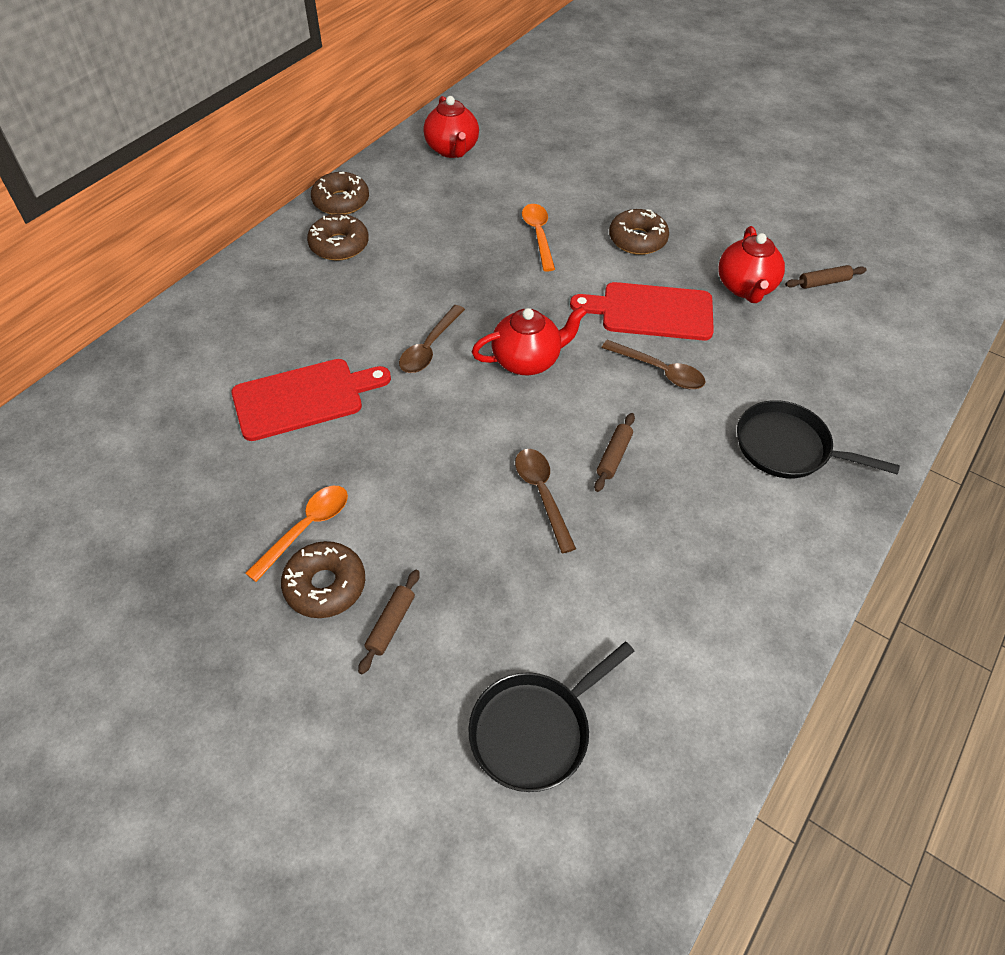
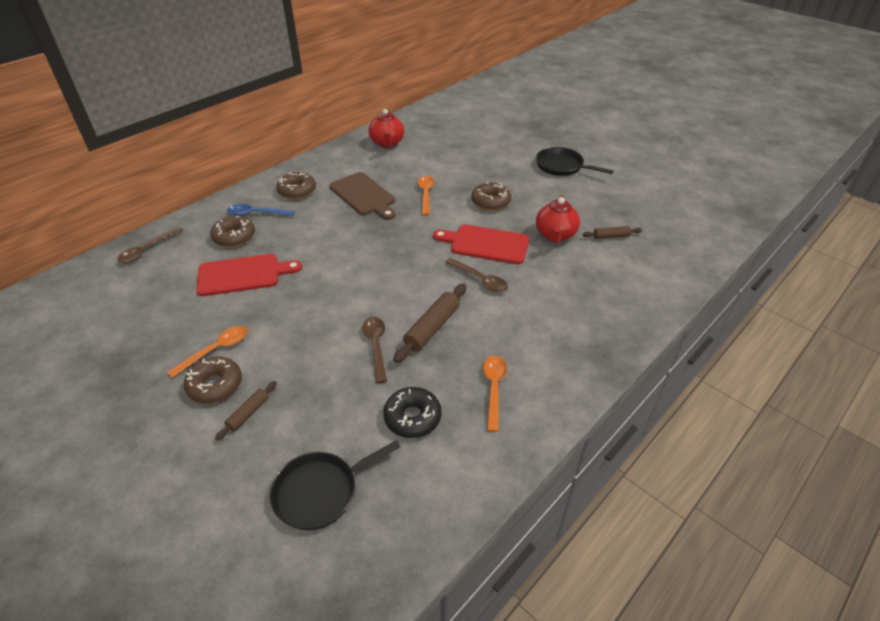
camera: 10 degrees right, 10 degrees down
(288, 290) = (256, 213): none -> blue spoon
(341, 201) = (307, 167): brown donut -> brown donut (234, 237)
(429, 347) = (332, 253): brown spoon -> brown spoon (147, 250)
(445, 245) = (364, 195): none -> brown cutting board
(527, 360) = (393, 266): red teapot -> none
(614, 456) = (432, 328): brown rolling pin -> brown rolling pin, size x1.73
(628, 600) = (412, 417): none -> black donut
(727, 541) = (494, 388): none -> orange spoon
(787, 447) = (554, 334): black pan -> black pan (562, 166)

